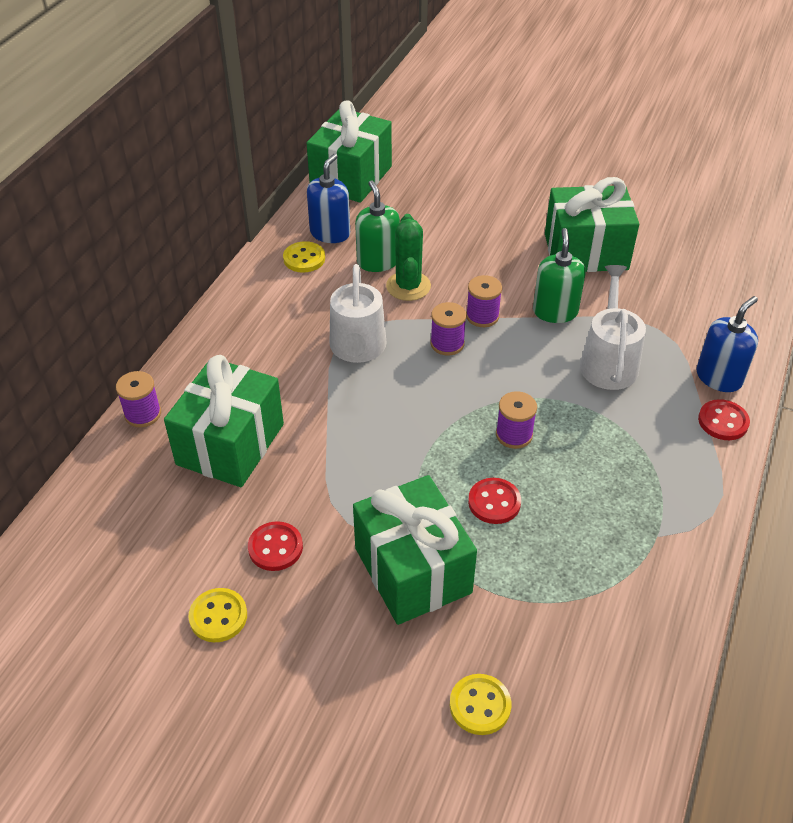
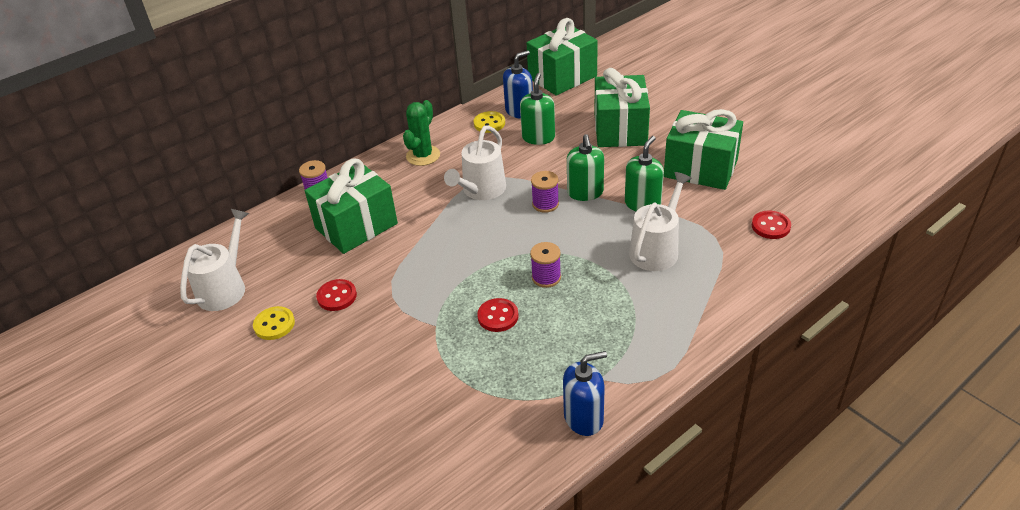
camera: 30 degrees right, 5 degrees down
(107, 591) = (224, 288): none -> white watering can
(408, 286) = (547, 159): green cactus -> green cactus (423, 155)
(413, 570) = (411, 340): green gift -> green gift (620, 129)
(480, 705) = (389, 438): yellow button -> none
(482, 316) = (585, 192): purple spool -> green soap dispenser
(719, 377) = (738, 286): blue soap dispenser -> blue soap dispenser (584, 418)
(723, 421) = (715, 318): red button -> red button (770, 226)

